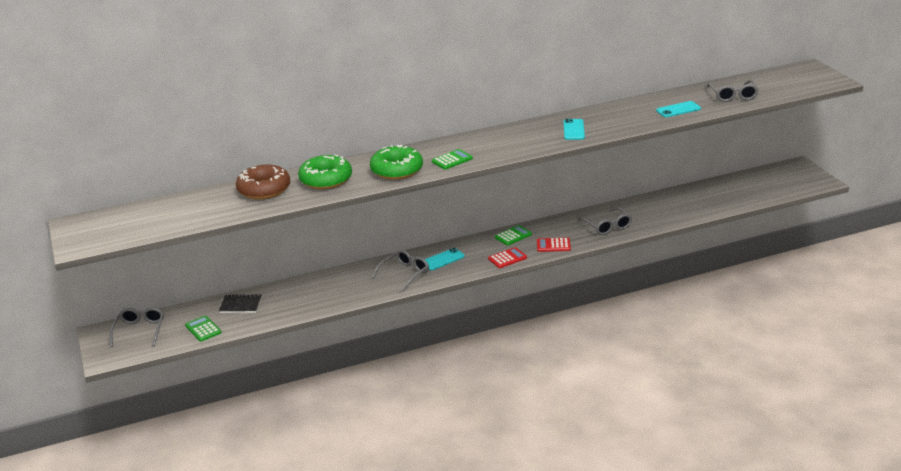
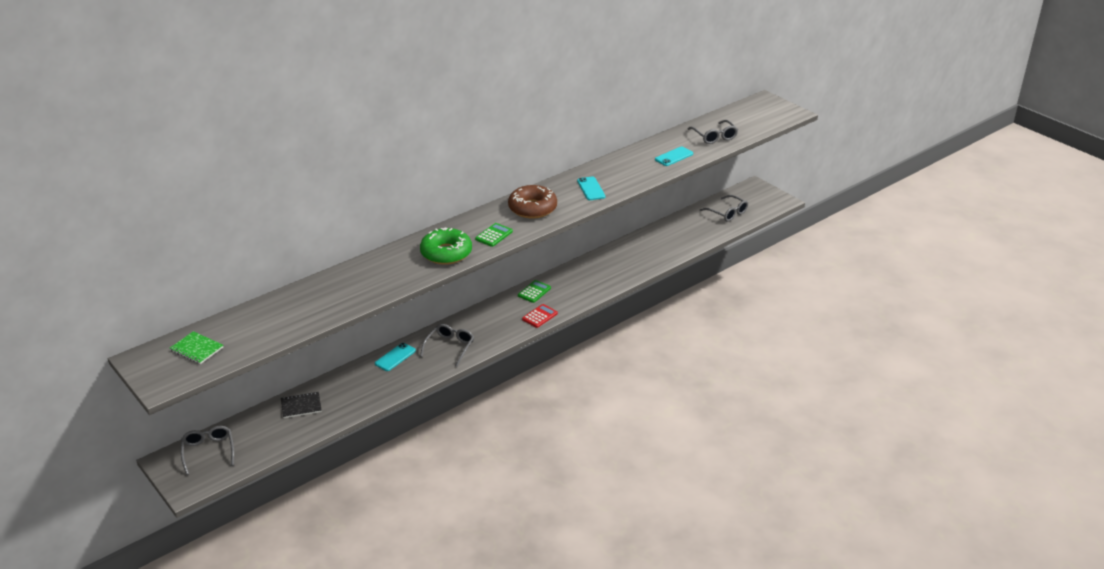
camera: 20 degrees left, 5 degrees up
(125, 222) = (196, 349): none -> green notebook
(203, 329) = (275, 439): green calculator -> none
(264, 189) = (324, 292): brown donut -> brown donut (532, 208)
(326, 180) = (381, 272): green donut -> none
(443, 259) = (479, 326): turquoise phone -> turquoise phone (395, 357)
(553, 245) = (576, 297): red calculator -> none
(607, 226) = (615, 270): grey glasses -> grey glasses (727, 213)

